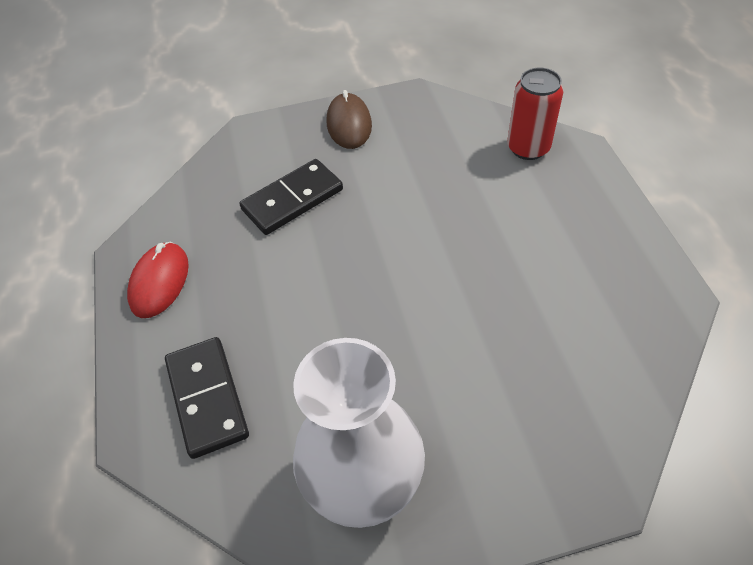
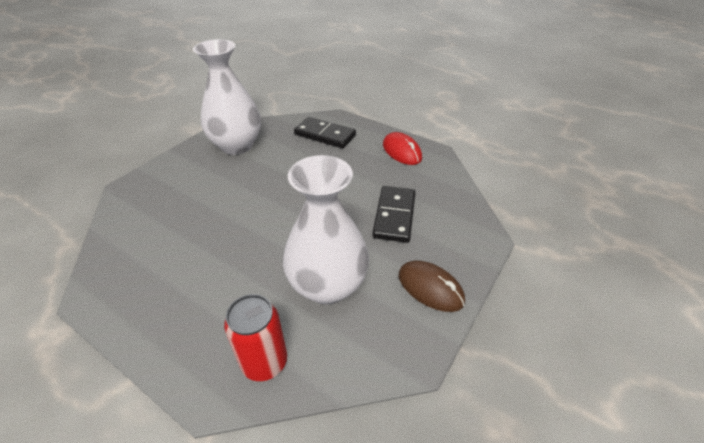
camera: 135 degrees right, 10 degrees down
(430, 172) = (327, 285): none -> white vase

